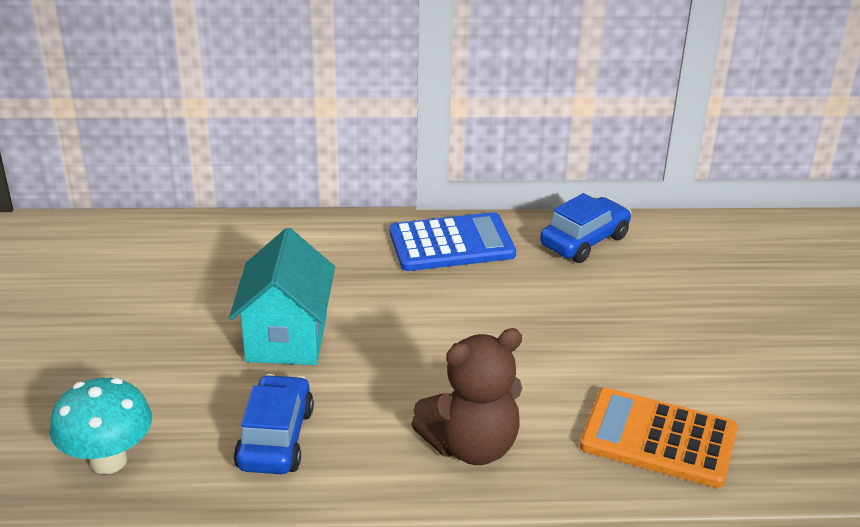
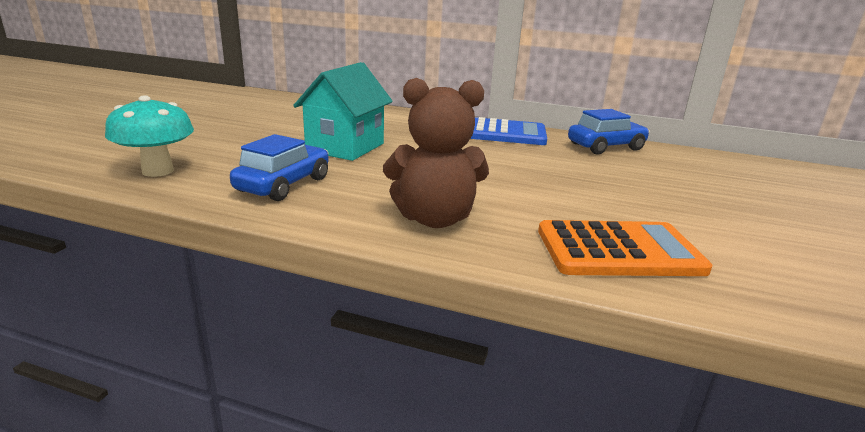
camera: 20 degrees right, 10 degrees down
(658, 438) = (618, 251): orange calculator -> orange calculator turned 135 degrees clockwise

